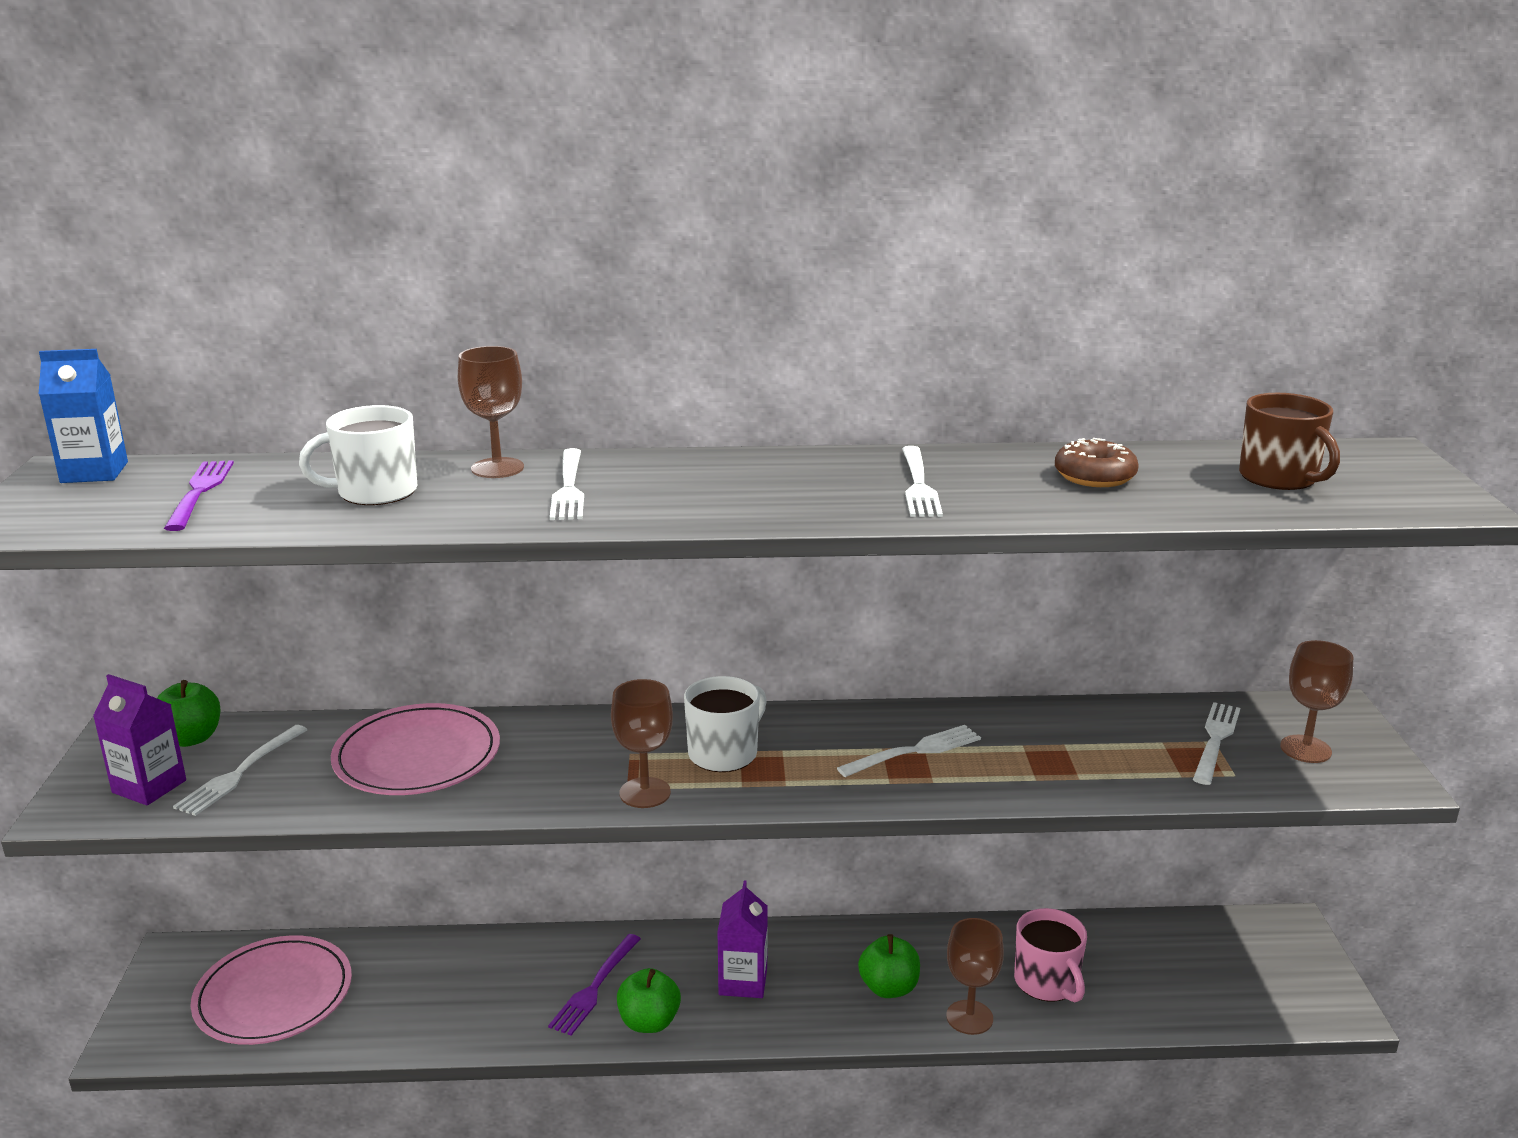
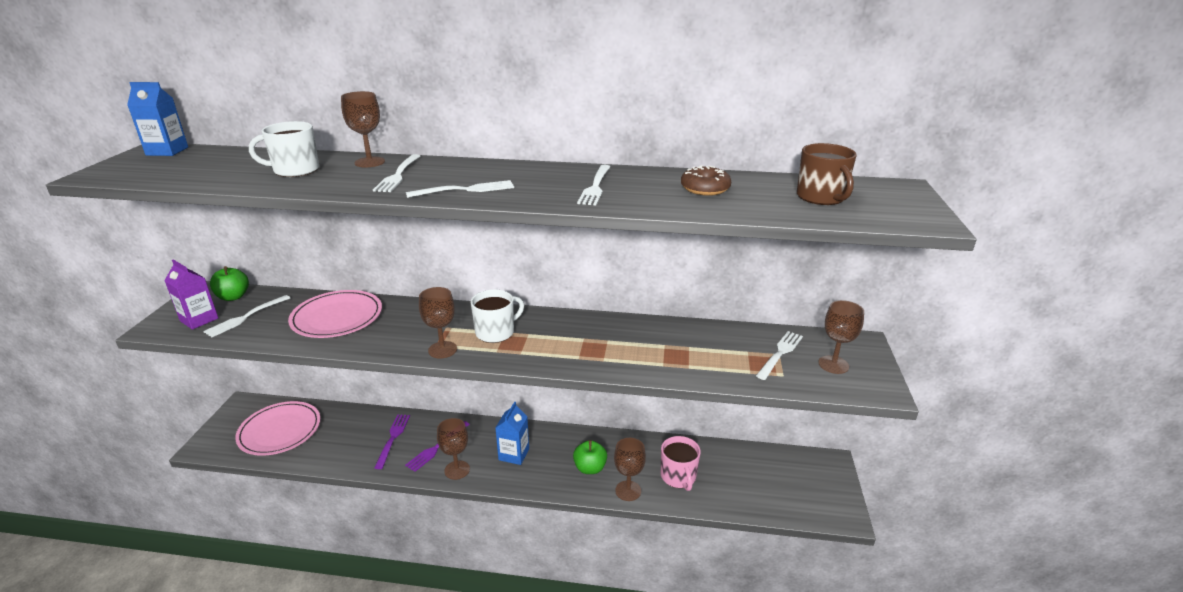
camera: 10 degrees right, 5 degrees up
(199, 492) = (207, 164): purple fork -> purple fork (393, 438)
(649, 1022) = (457, 470): green apple -> brown goblet
(743, 981) = (514, 454): purple carton -> blue carton
(914, 751) = (601, 342): white fork -> white fork (465, 190)

